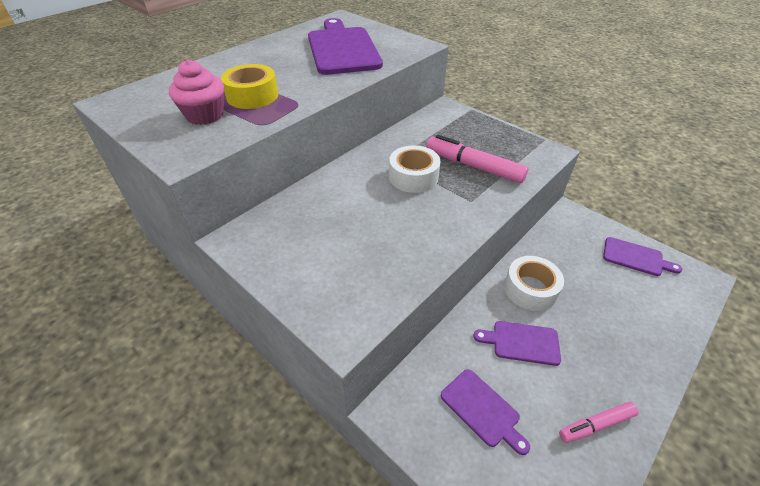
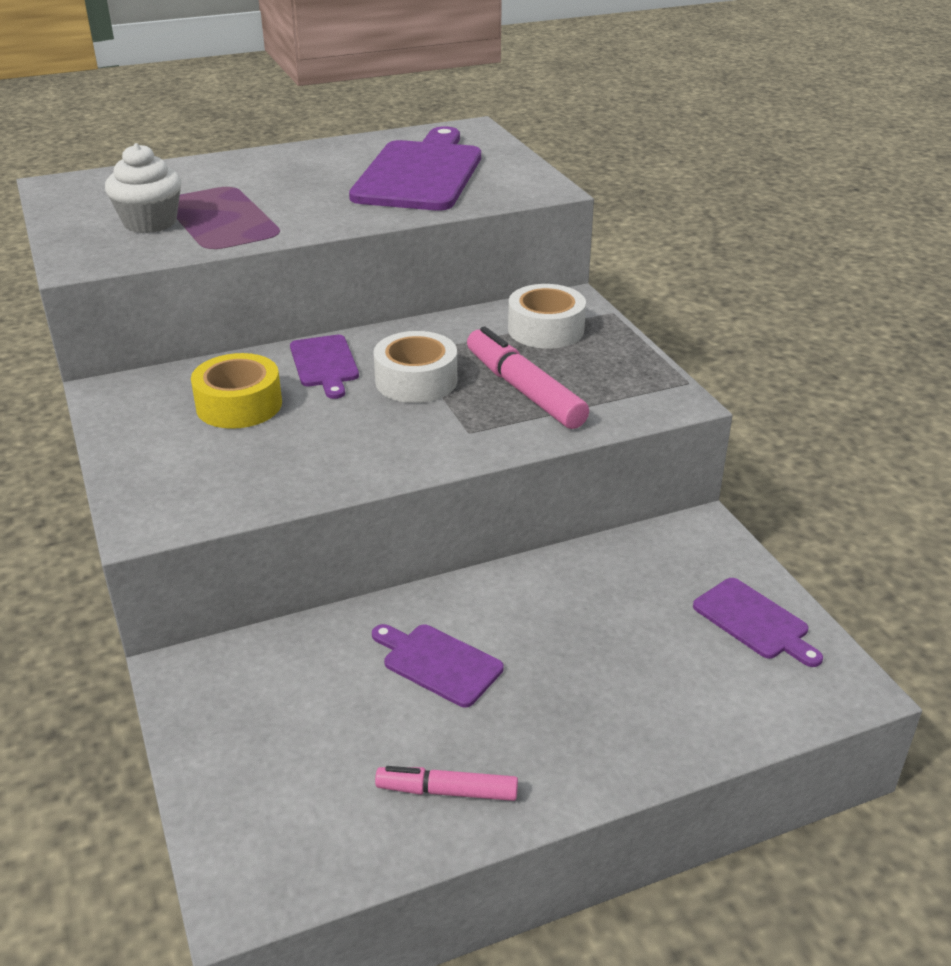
camera: 25 degrees right, 10 degrees down
(205, 115) = (150, 222): pink cupcake -> white cupcake
(252, 96) = (231, 211): yellow tape -> yellow tape (239, 405)
(482, 409) = (303, 714): purple cutting board -> purple cutting board (324, 364)
(530, 289) = (521, 605): white tape -> white tape (546, 329)

